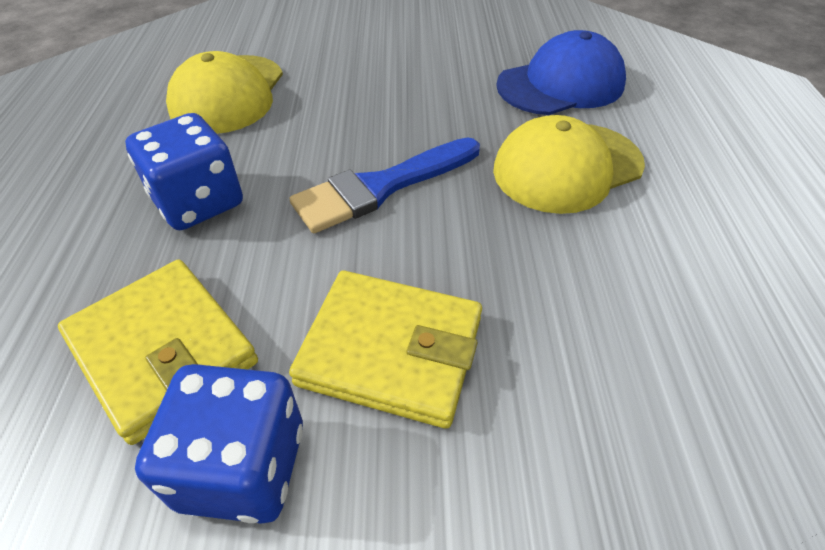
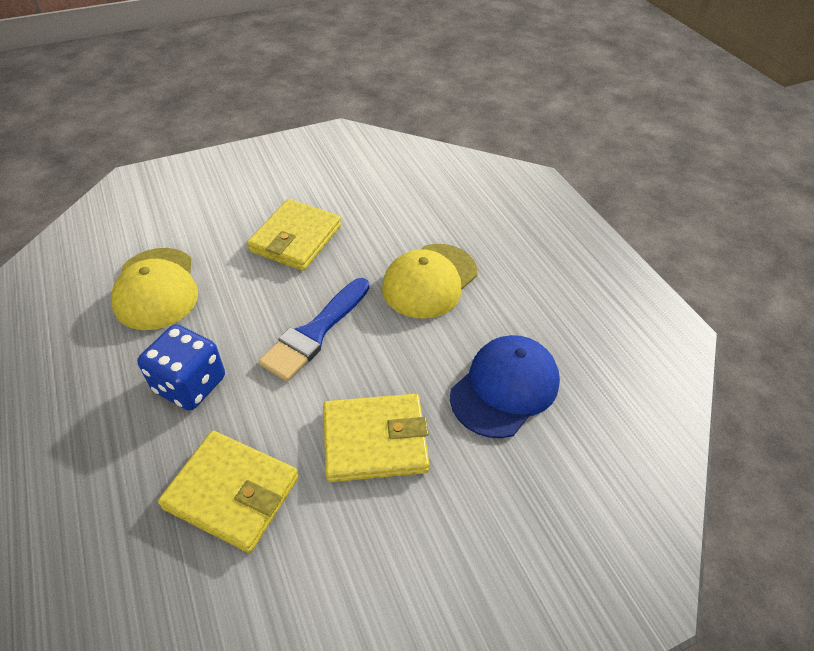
camera: 25 degrees left, 0 degrees up
(243, 466) = (323, 537): blue dice -> none
(413, 81) = (296, 238): none -> yellow wallet
(561, 84) = (401, 214): blue cap -> blue cap (505, 388)

